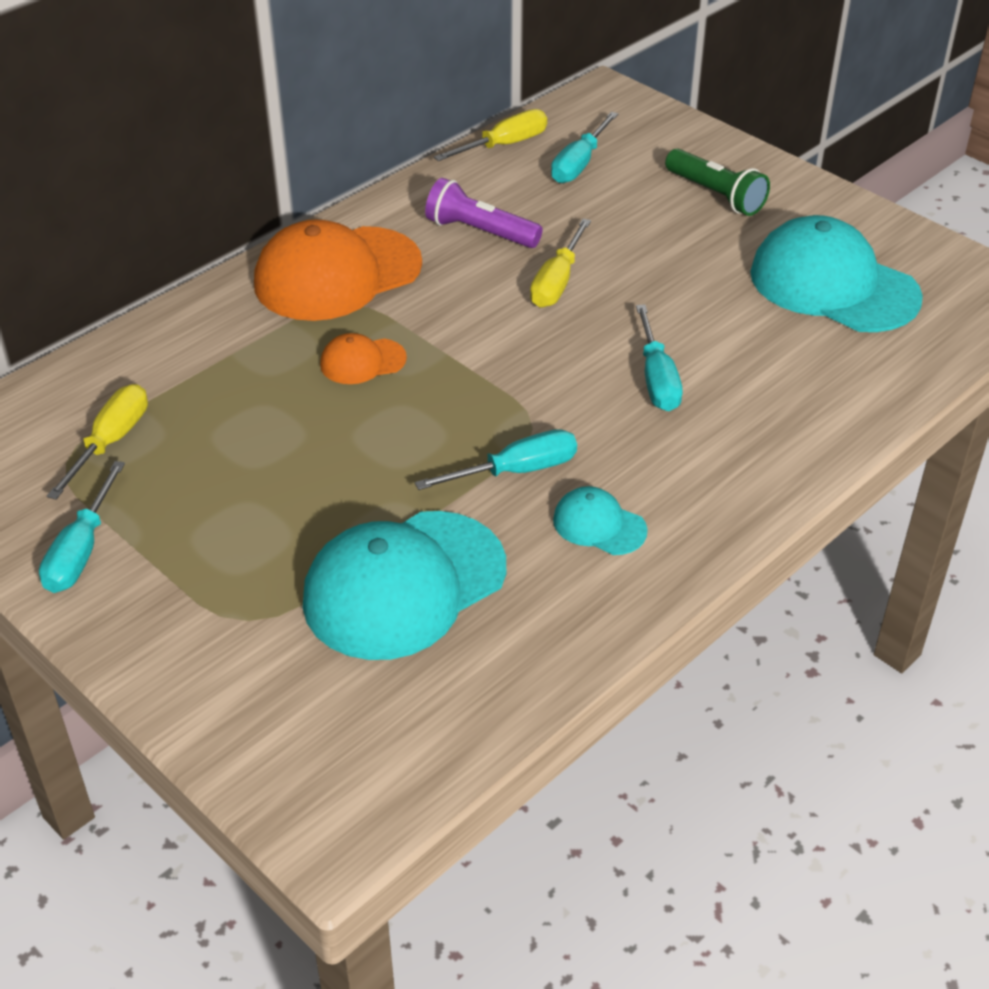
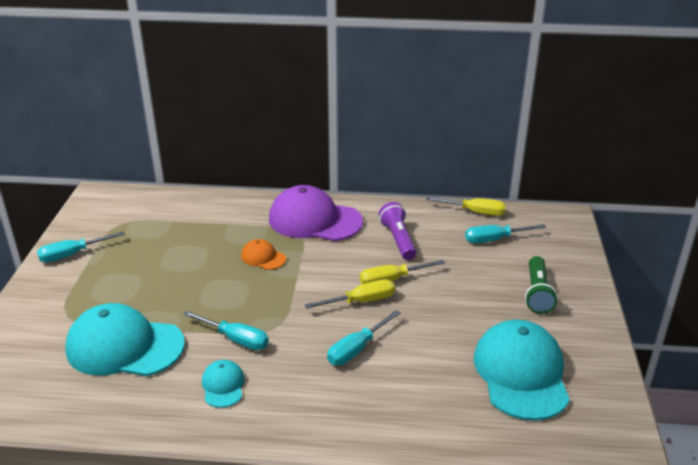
camera: 50 degrees right, 10 degrees down
(111, 442) = (143, 226): yellow screwdriver -> yellow screwdriver (361, 301)
(337, 274) = (315, 220): orange cap -> purple cap

